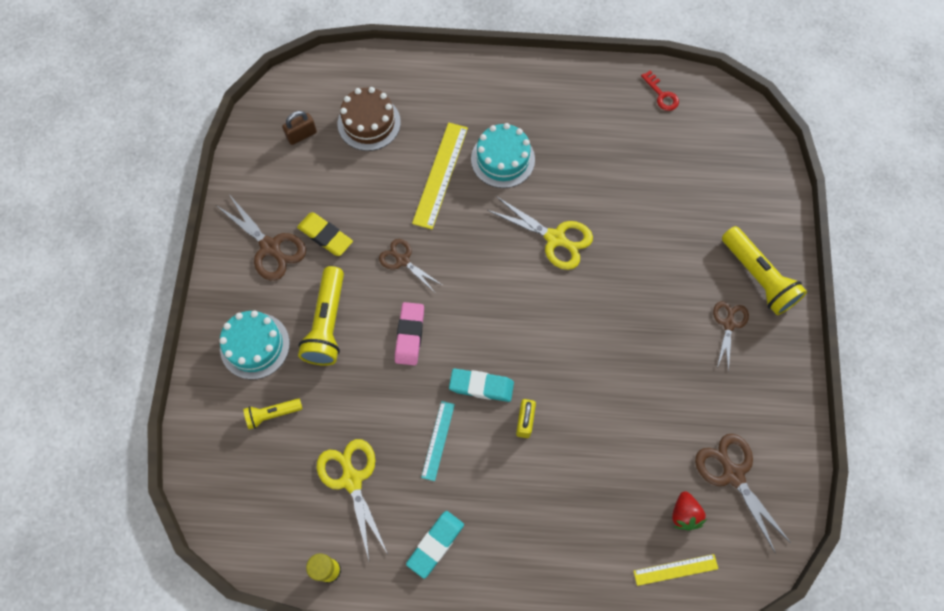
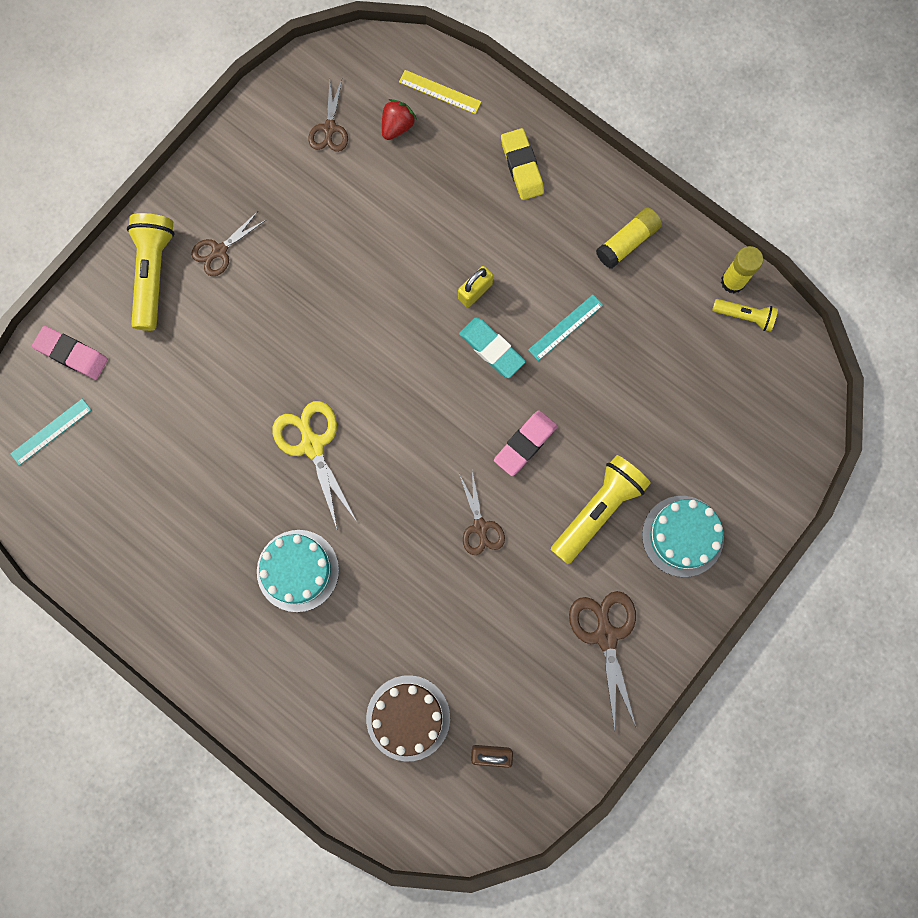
camera: 145 degrees left, 10 degrees up
(272, 414) = (704, 454): yellow flashlight -> yellow flashlight (744, 316)
(325, 236) = (541, 609): yellow eraser -> yellow eraser (522, 166)
(352, 479) = (666, 345): yellow scissors -> none
(435, 544) = (627, 242): turquoise eraser -> yellow glue stick
(440, 175) = (375, 598): yellow ruler -> none
(661, 95) = (72, 528): red key -> none
(727, 138) = (51, 432): none -> turquoise ruler
(733, 474) = (329, 129): brown scissors -> brown scissors, size x0.64
(760, 191) = (72, 354): none -> pink eraser

